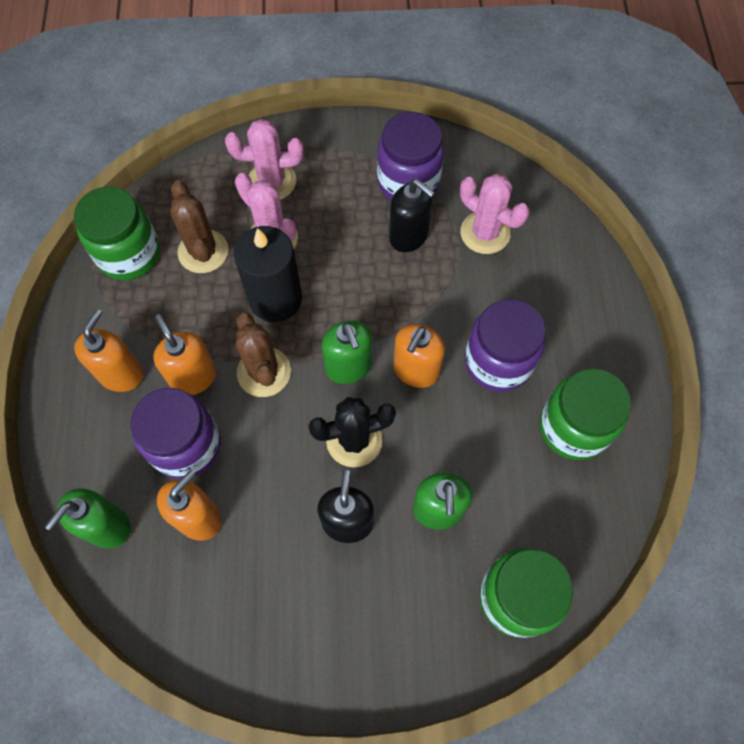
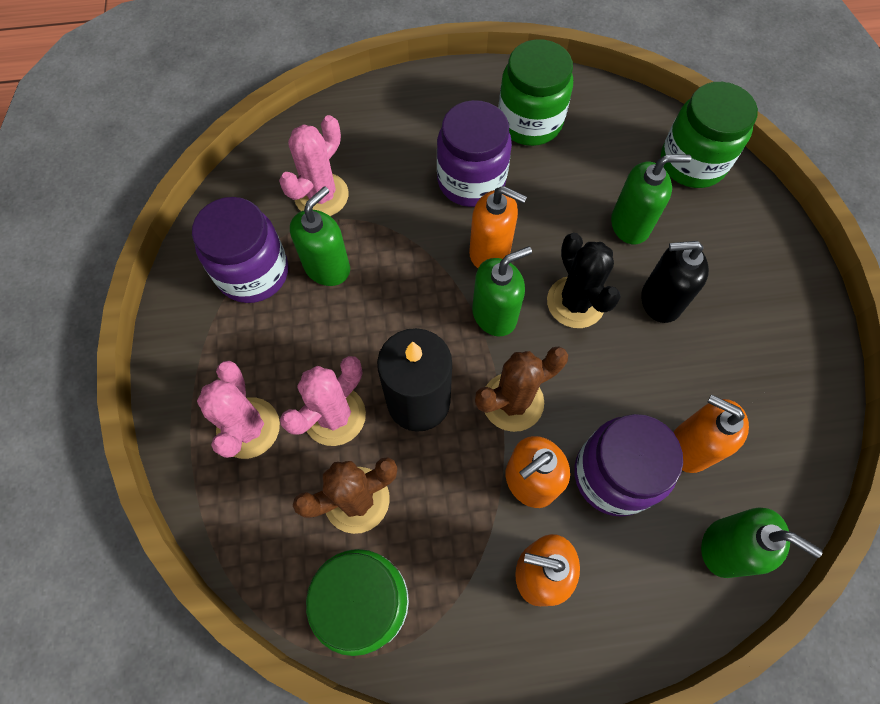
camera: 95 degrees left, 0 degrees up
(409, 236) = (327, 267): black soap dispenser -> green soap dispenser

